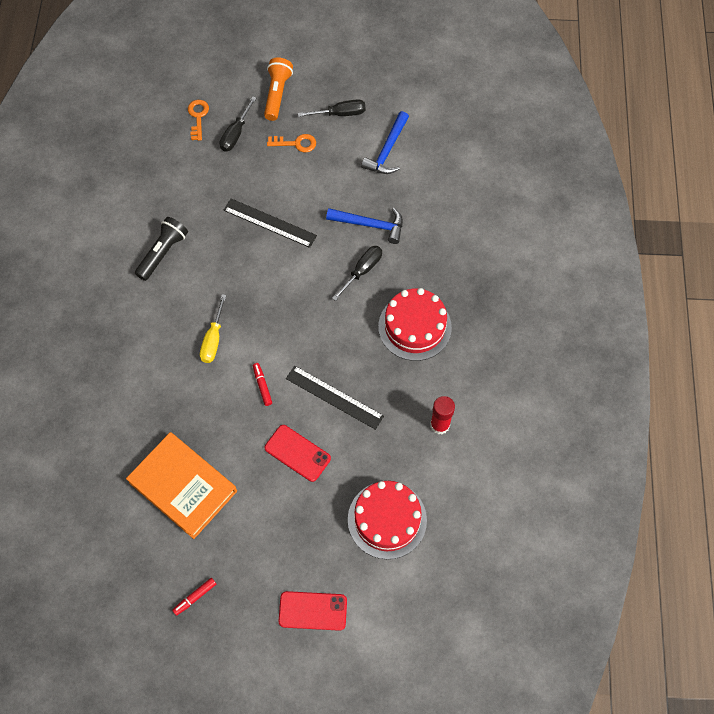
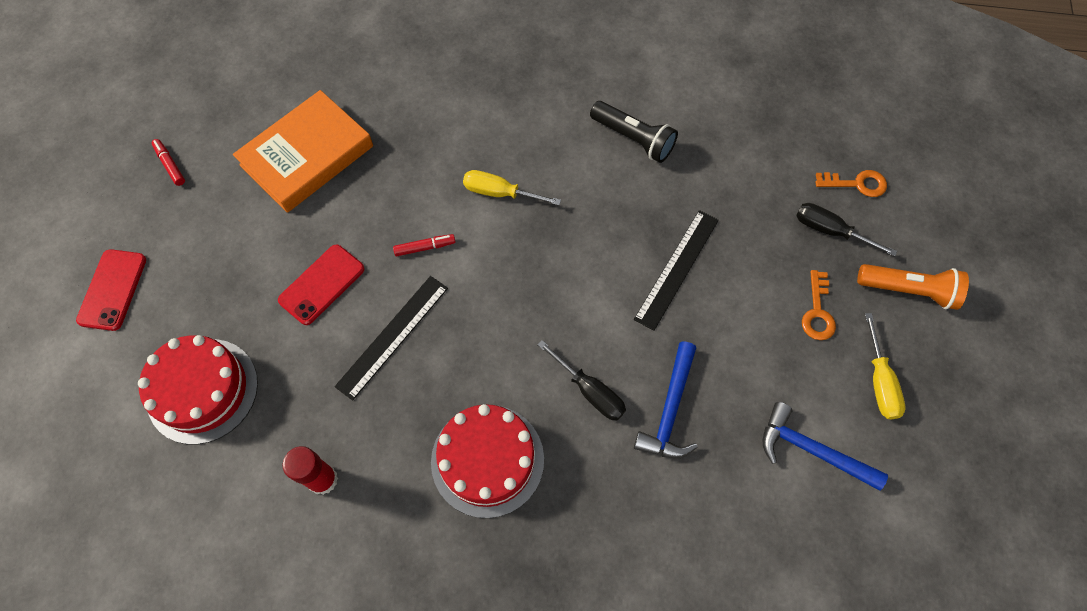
camera: 95 degrees right, 0 degrees up
(340, 114) = (879, 381): black screwdriver -> yellow screwdriver

